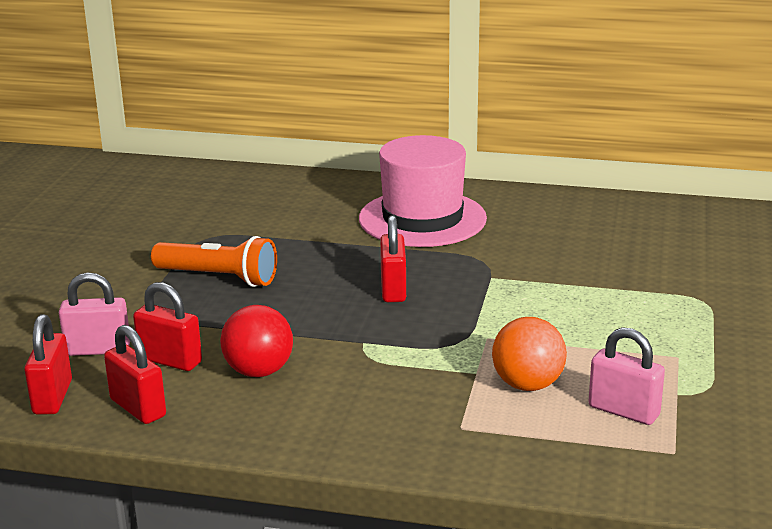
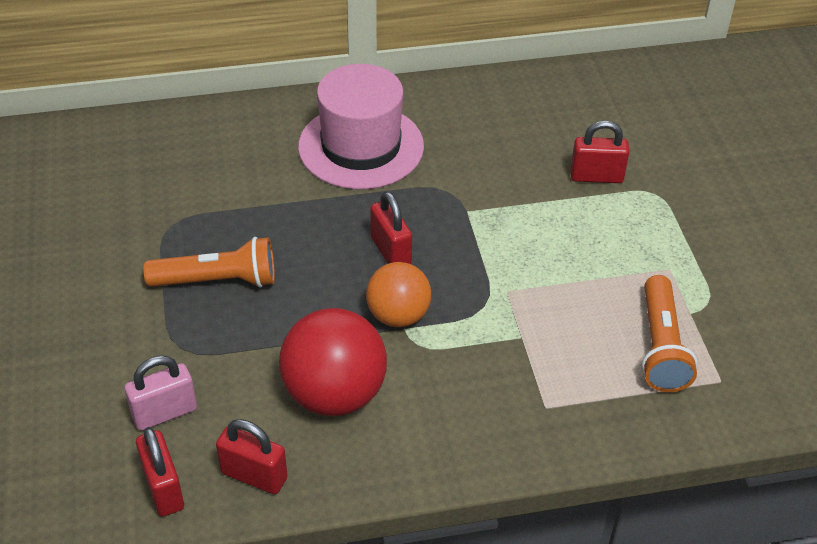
camera: 25 degrees left, 20 degrees up
(170, 360) = (244, 406): red padlock -> red padlock (596, 177)
(259, 371) = (334, 394): red ball -> red ball, size x1.54
(527, 385) = (571, 339): orange ball -> orange ball (398, 315)
(623, 411) = (661, 347): pink padlock -> orange flashlight

